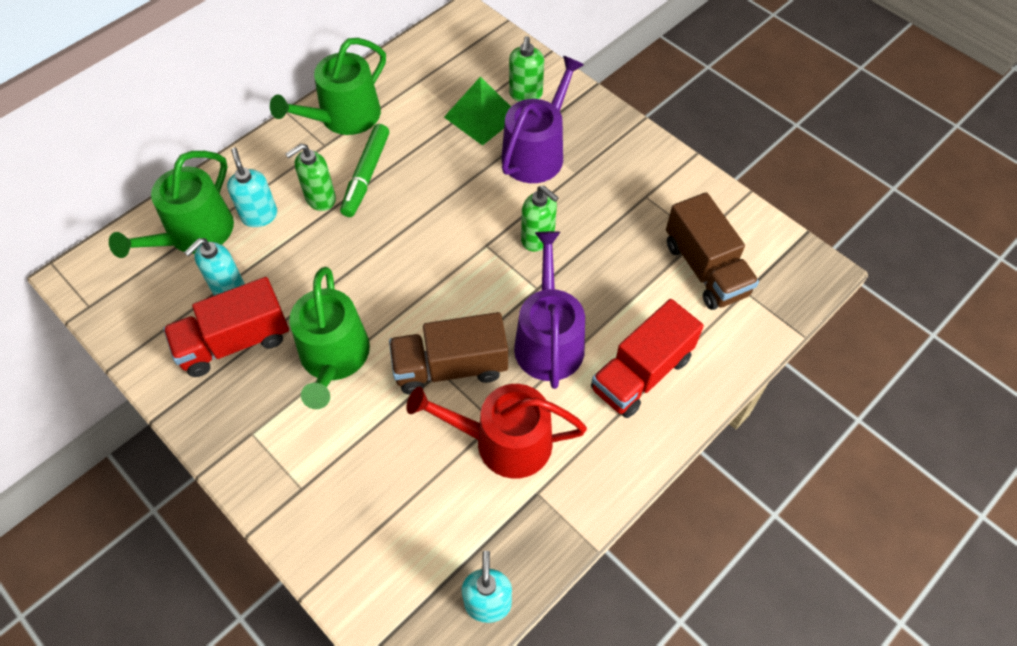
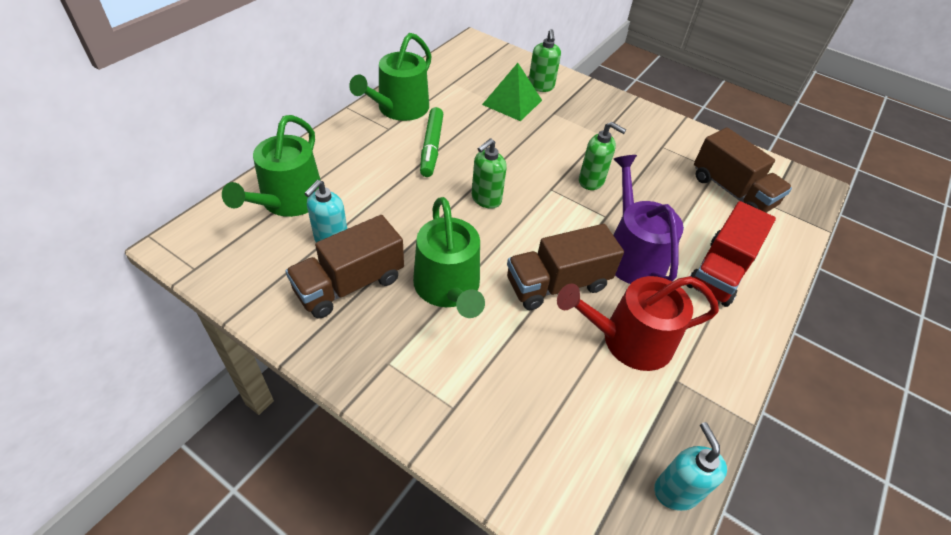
camera: 15 degrees left, 10 degrees down
(234, 342) = (349, 284): red truck -> brown truck
(259, 215) = (345, 182): turquoise soap dispenser -> none
(320, 199) = (397, 166): green soap dispenser -> green soap dispenser (486, 199)
(537, 152) = (565, 123): purple watering can -> none

